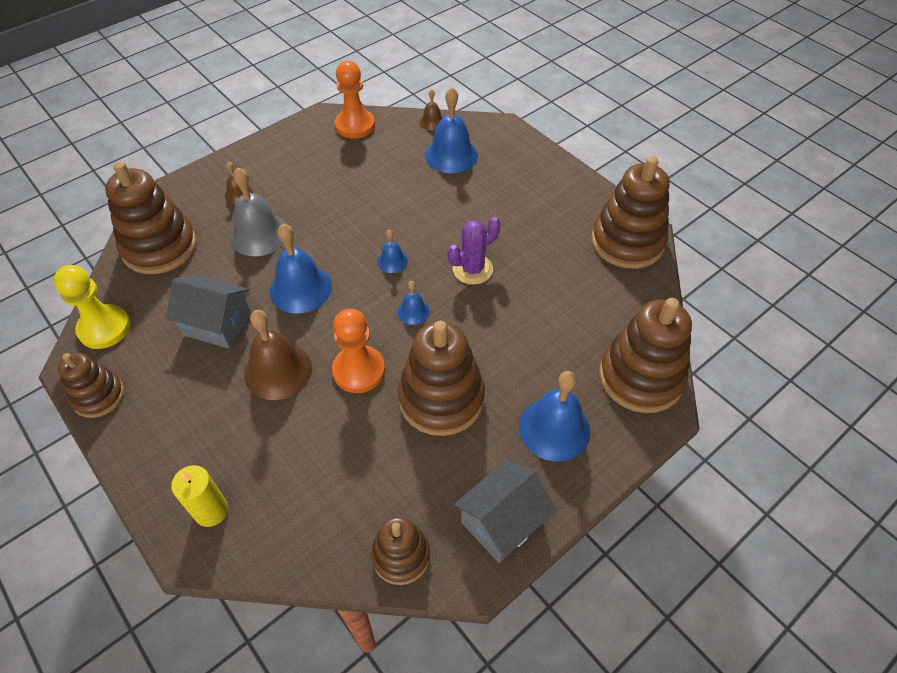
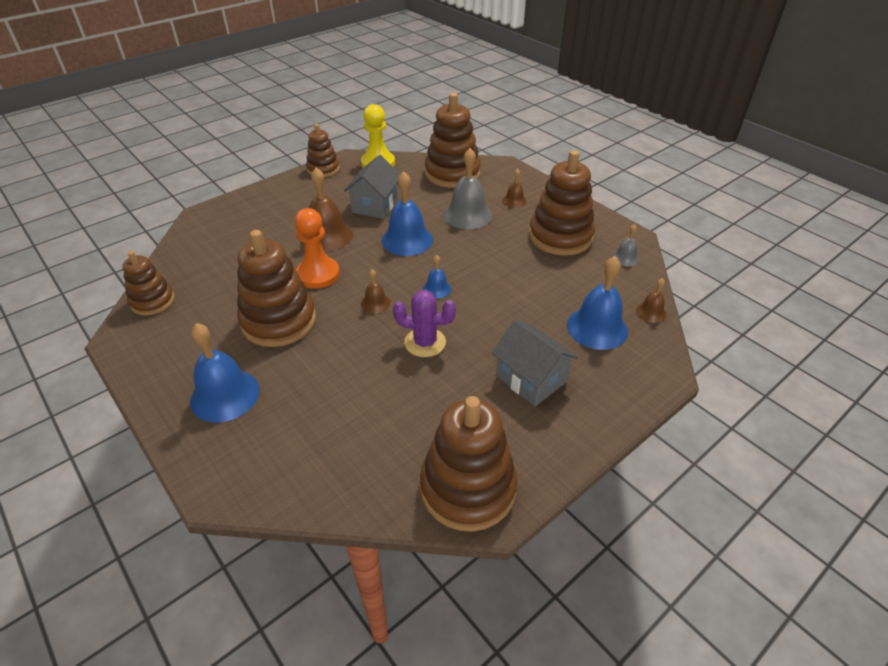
camera: 90 degrees right, 10 degrees down
(211, 510) = (224, 219): yellow candle -> none
(355, 125) = (625, 257): orange pawn -> grey bell
(413, 311) = (375, 303): blue bell -> brown bell
(472, 269) = (425, 342): purple cactus -> purple cactus turned 45 degrees counterclockwise
(502, 522) = (152, 356): grey house -> grey house (531, 379)
(640, 377) = (263, 474): brown stacking toy -> brown stacking toy (560, 236)

